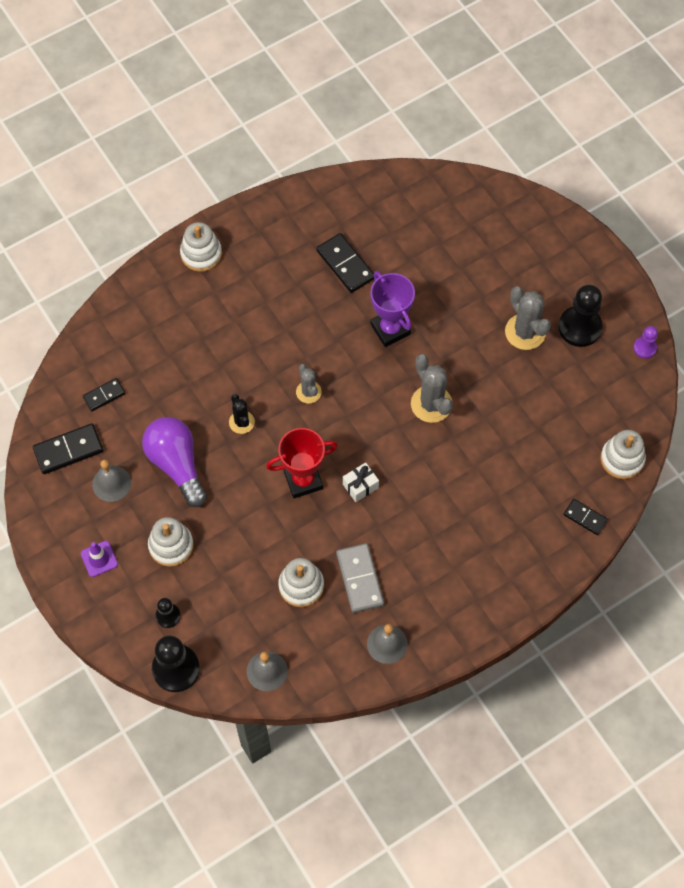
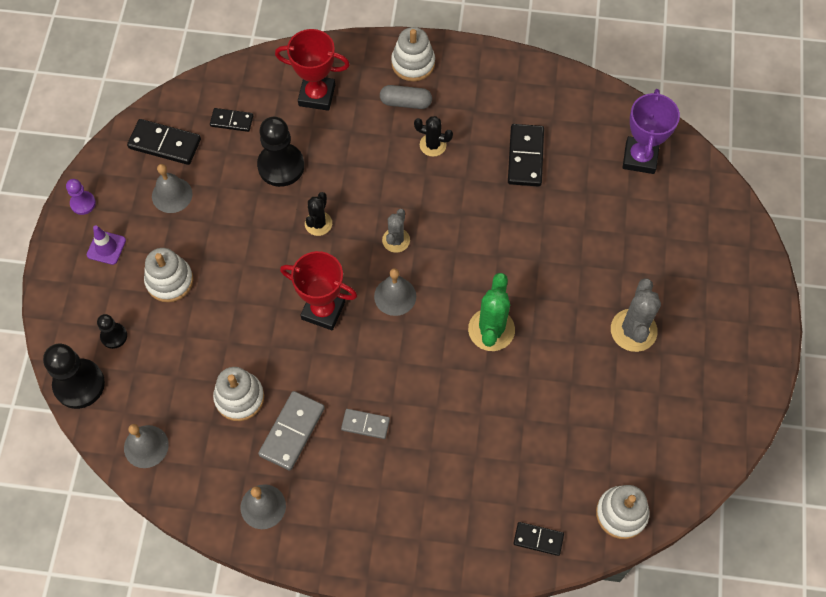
camera: 40 degrees right, 0 degrees up
(151, 329) = (317, 95): none -> red trophy
(177, 465) = (235, 219): purple light bulb -> none
(223, 287) = (405, 102): none -> grey capsule
(271, 304) = (433, 145): none -> black cactus
(344, 431) = (395, 296): none -> grey bell
(360, 486) = (366, 352): white gift -> none
(390, 329) = (514, 239): purple trophy -> purple trophy (640, 158)
(405, 534) = (365, 424): none -> grey domino
(431, 404) = (491, 330): grey cactus -> green cactus
(580, 327) = (689, 364): black pawn -> black pawn (281, 166)
(585, 517) = (538, 539): black domino -> black domino turned 60 degrees counterclockwise
(644, 348) = (735, 429): purple pawn -> purple pawn (83, 203)

